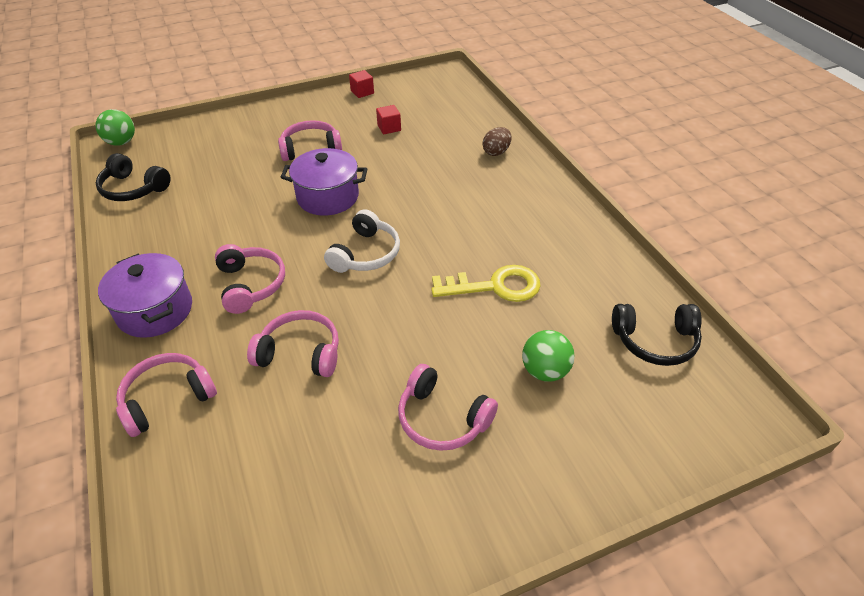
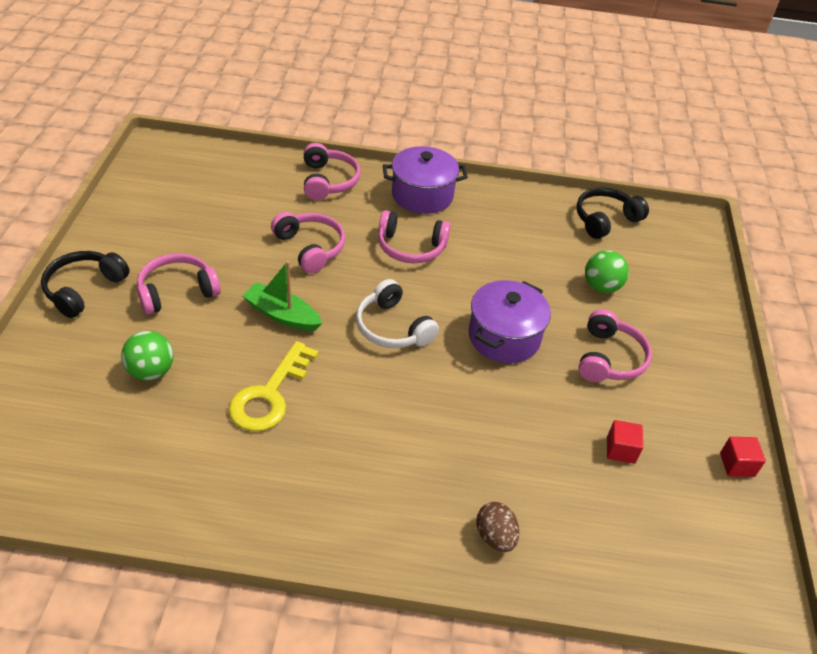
camera: 115 degrees right, 0 degrees up
(121, 142) = (699, 230): green ball -> green ball (601, 287)
(300, 353) = (310, 248): pink headphones -> pink headphones turned 75 degrees counterclockwise
(407, 324) = (282, 315): none -> green boat
(655, 341) = (93, 471): black headphones -> black headphones (84, 289)

